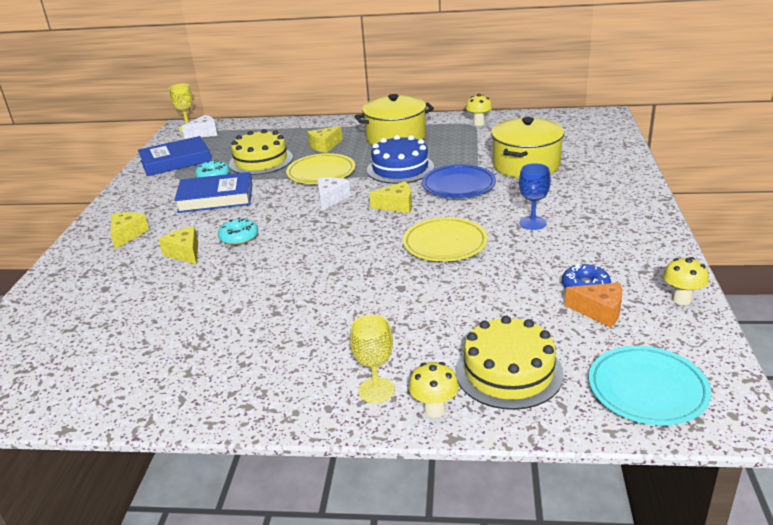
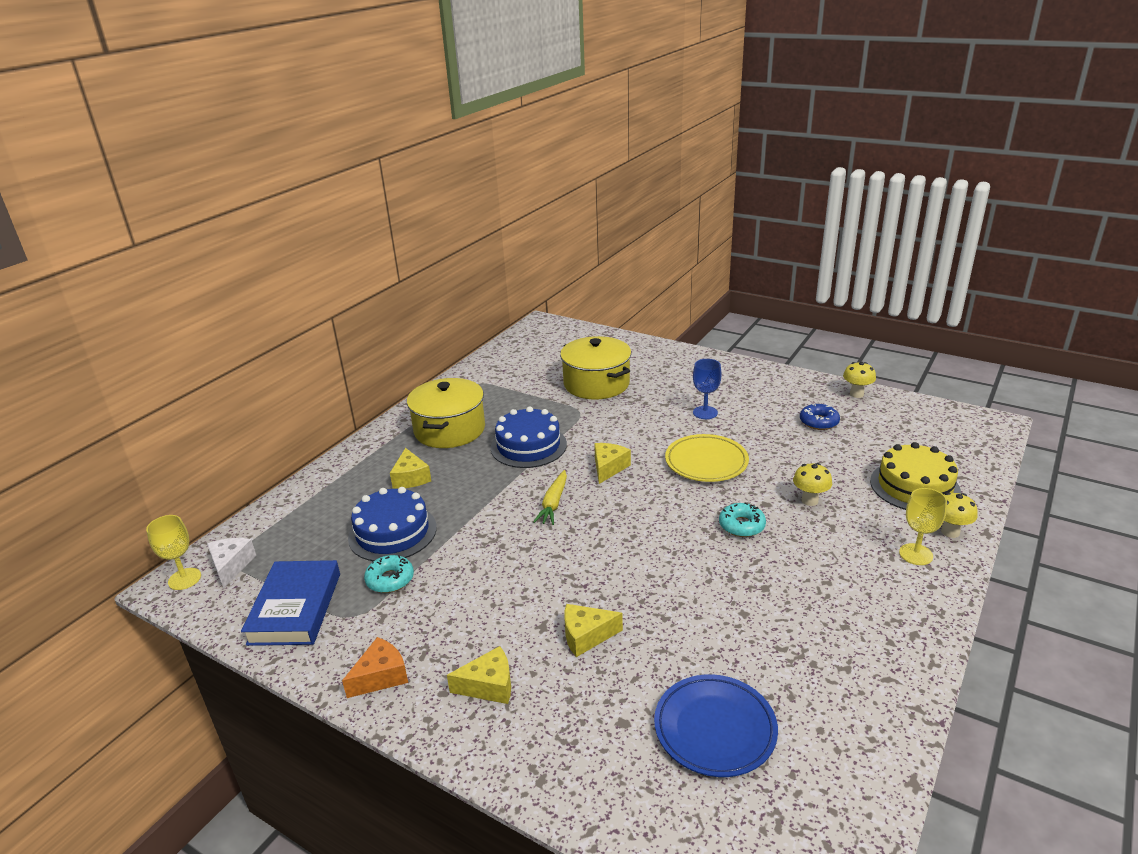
camera: 65 degrees left, 0 degrees up
(127, 235) = (489, 686): yellow cheese -> yellow cheese turned 135 degrees clockwise
(216, 198) = (460, 587): blue book -> none
(239, 237) = (583, 585): turquoise donut -> turquoise donut (741, 525)
(261, 161) = (392, 532): yellow cake -> blue cake
(321, 173) = (481, 496): yellow plate -> none
(331, 199) = (553, 503): white cheese -> yellow carrot
(458, 185) = (601, 426): blue plate -> blue plate (715, 729)
(478, 123) = (478, 379): yellow mushroom -> yellow mushroom (809, 500)
(599, 311) = (854, 427): orange cheese -> orange cheese (381, 676)
(647, 389) = (954, 441): turquoise plate -> none

